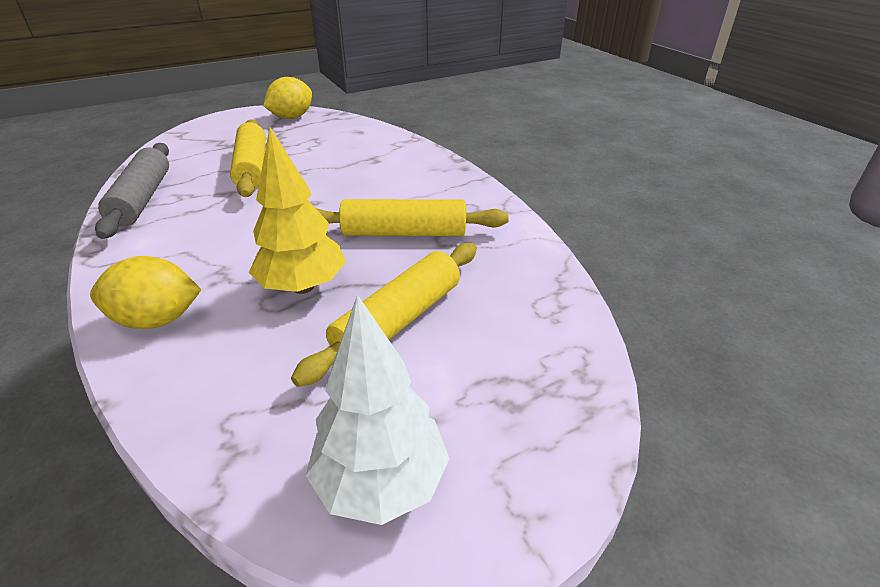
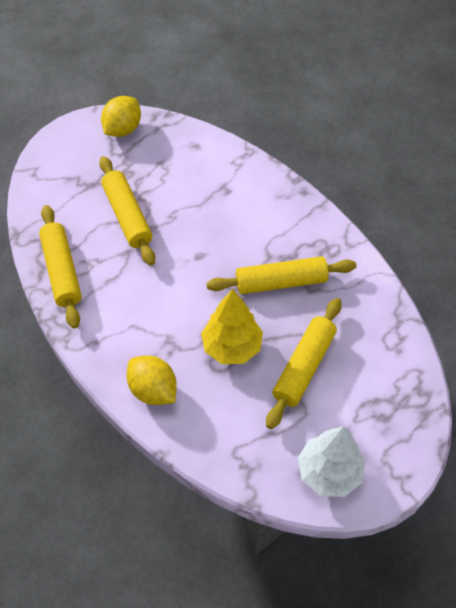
camera: 10 degrees left, 20 degrees up
(143, 199) = (62, 271): grey rolling pin -> yellow rolling pin
(157, 320) = (153, 390): yellow lemon -> yellow lemon turned 60 degrees clockwise

